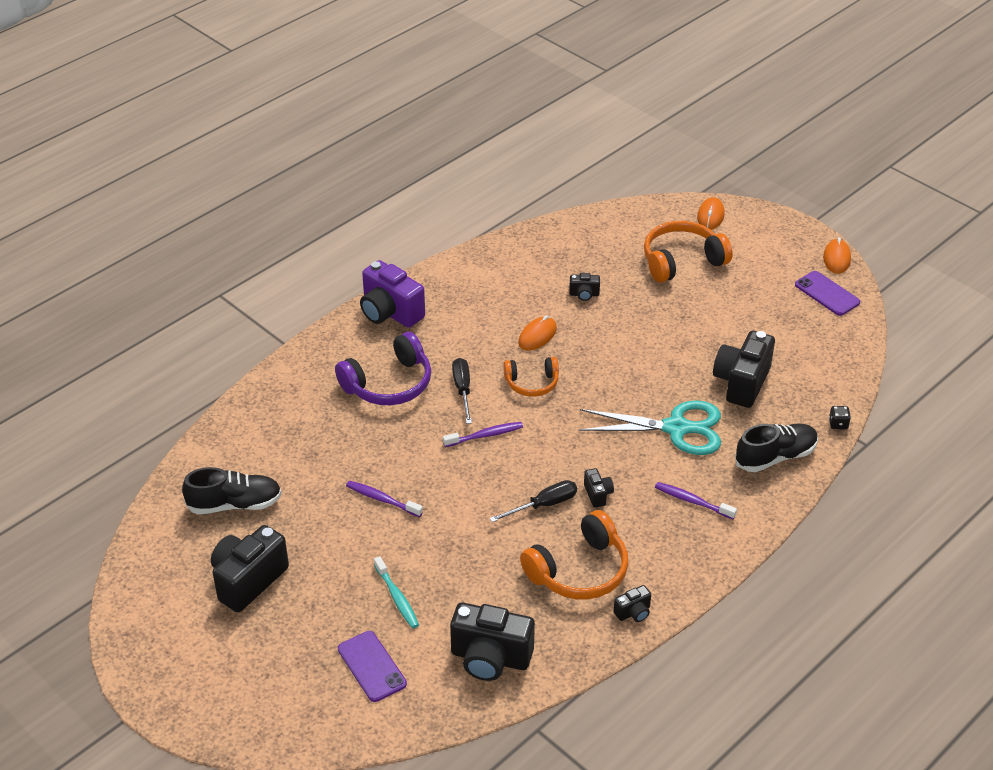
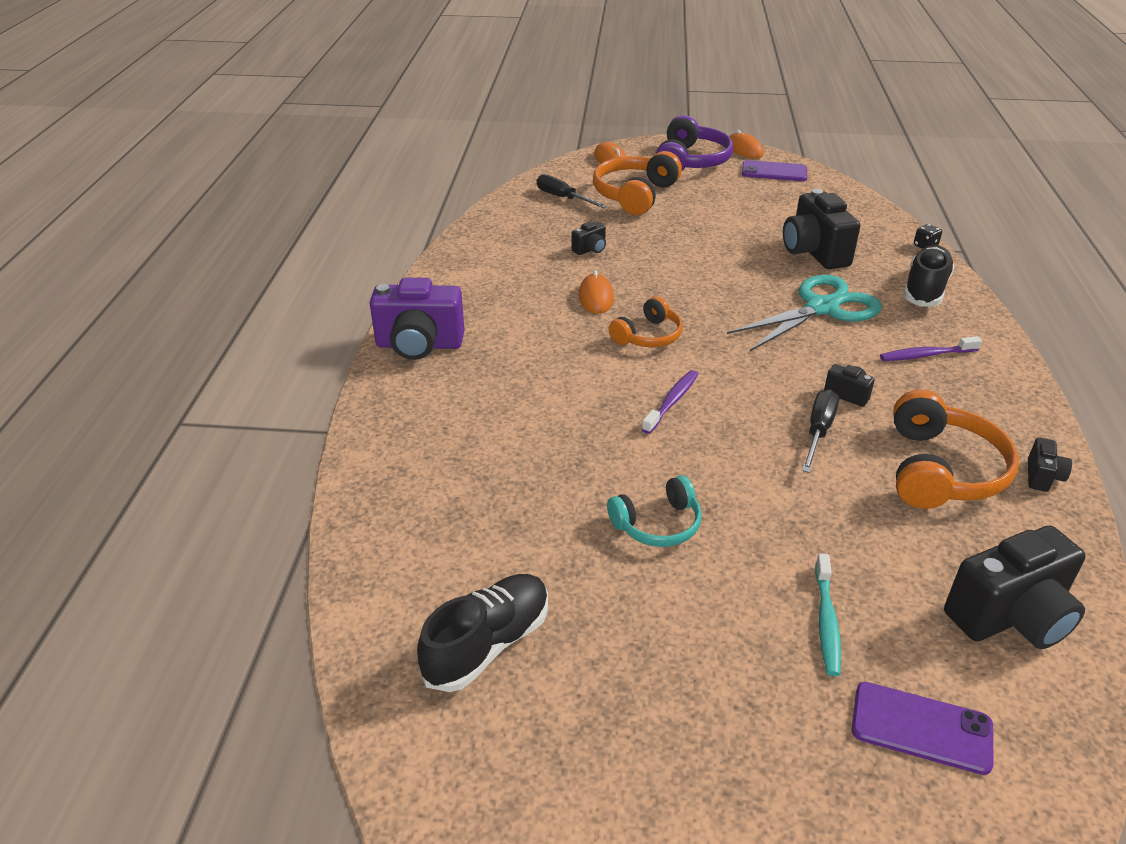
camera: 40 degrees left, 5 degrees down
(248, 580) = (630, 733): black camera -> none
(382, 499) = (657, 524): purple toothbrush -> turquoise headphones
(389, 384) = (506, 408): purple headphones -> purple headphones (691, 161)
(397, 597) = (826, 621): turquoise toothbrush -> turquoise toothbrush turned 75 degrees clockwise
(463, 390) = (591, 374): black screwdriver -> black screwdriver (563, 198)

